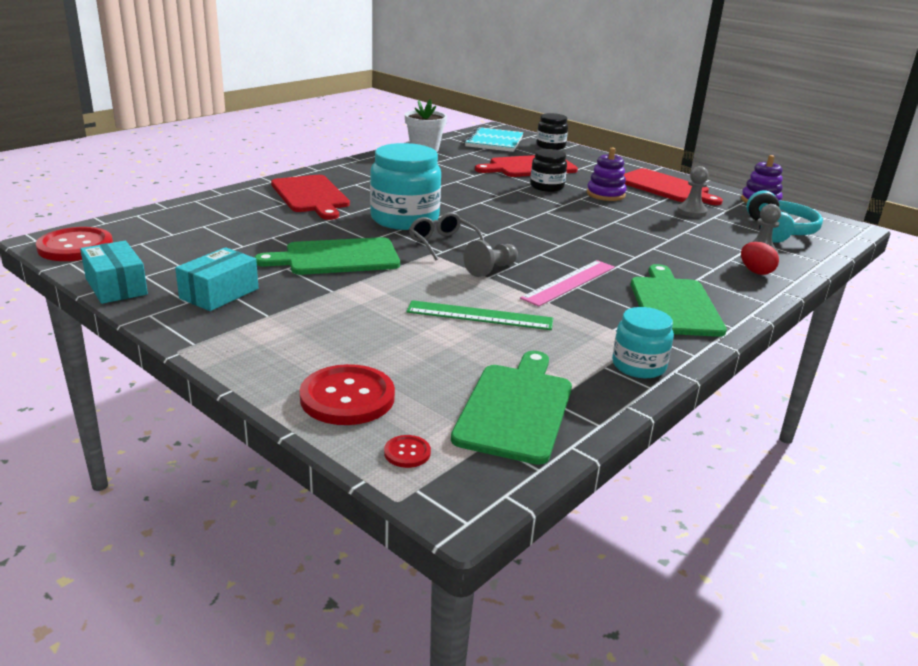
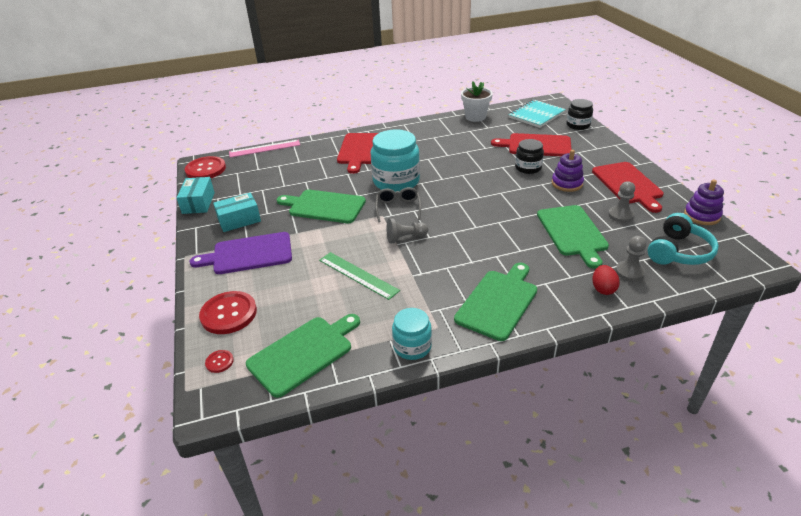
camera: 35 degrees right, 10 degrees up
(288, 327) = (248, 254): none -> purple cutting board
(569, 282) = (445, 262): pink ruler -> pink ruler (264, 148)
(666, 233) = (572, 232): none -> green cutting board

